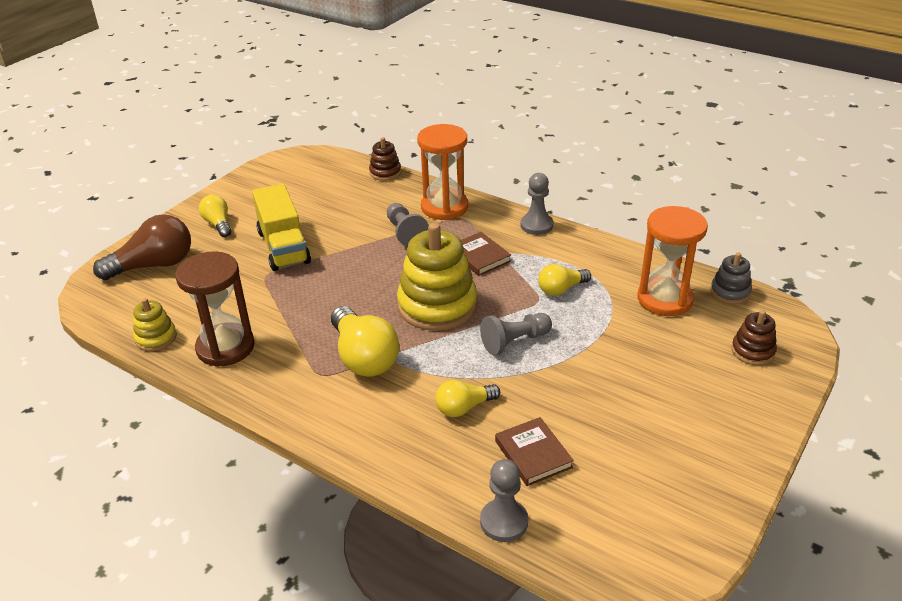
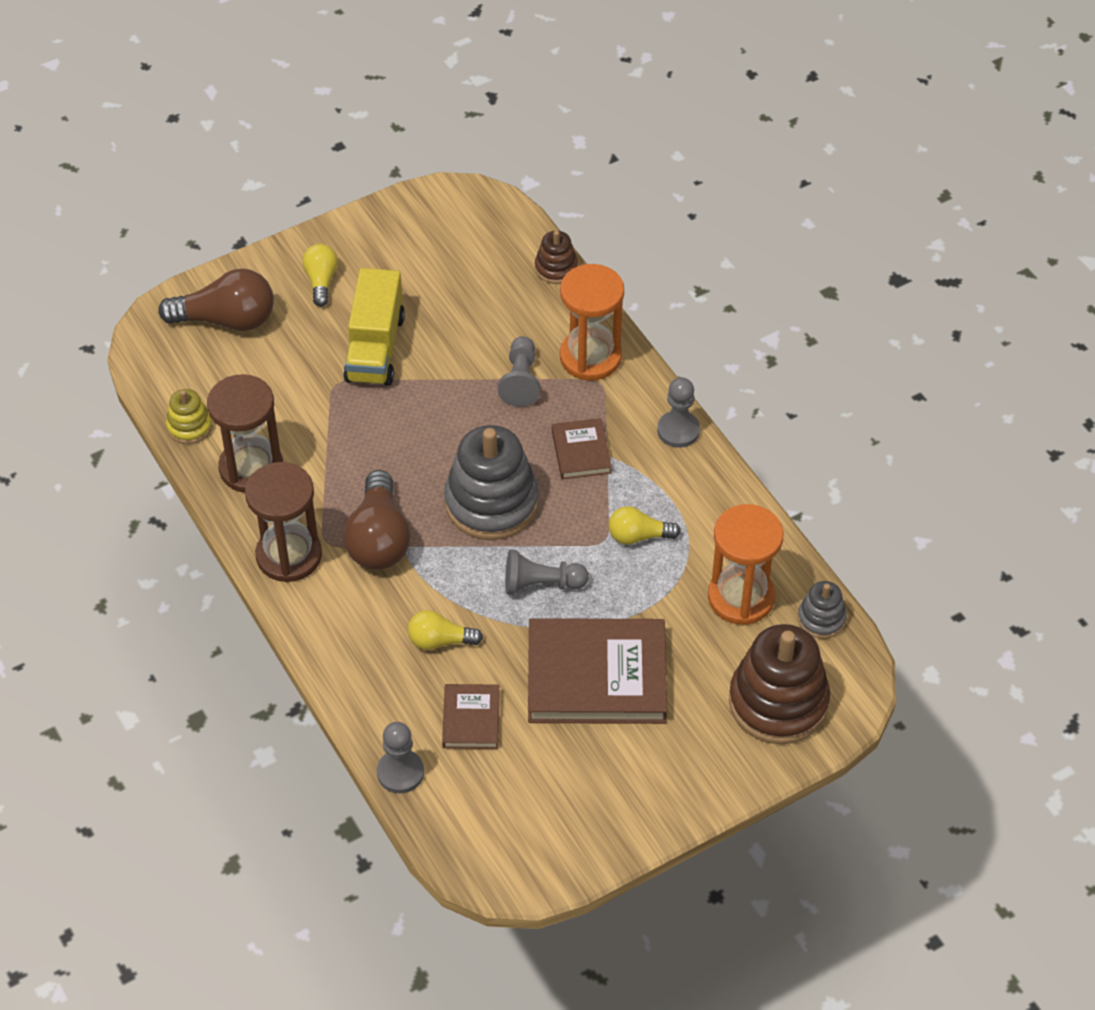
camera: 25 degrees right, 15 degrees up
(294, 394) = (289, 555): none -> brown hourglass
(364, 357) = (379, 538): yellow light bulb -> brown light bulb
(437, 306) = (491, 503): yellow stacking toy -> grey stacking toy
(608, 385) = (596, 676): none -> brown book
(752, 351) = (778, 702): brown stacking toy -> brown stacking toy, size x2.02

